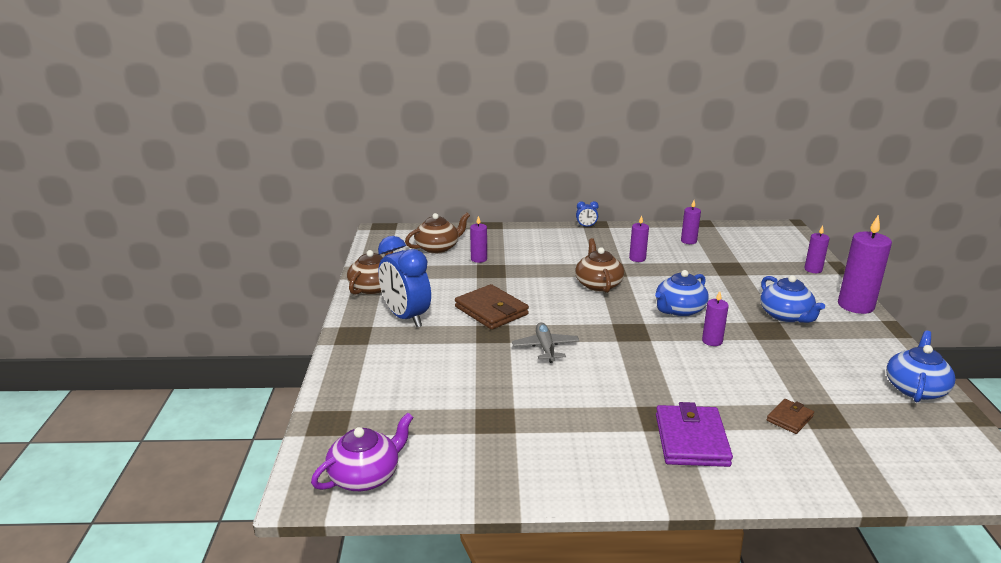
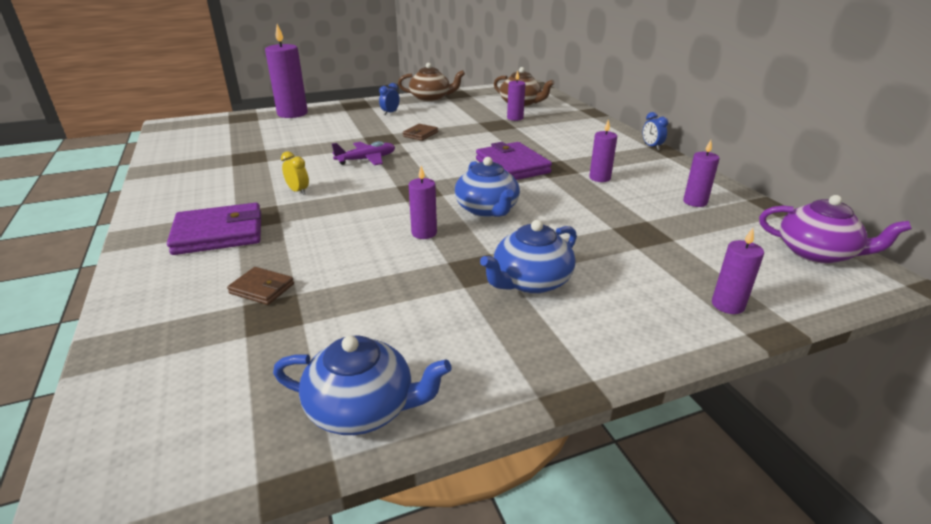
camera: 70 degrees right, 5 degrees up
(365, 476) = (182, 134): purple teapot -> purple teapot (817, 253)
(406, 317) = (390, 113): blue clock -> blue clock, size x0.42
(491, 311) = (420, 134): brown wallet -> brown wallet, size x0.53
(545, 348) = (366, 159): grey plane -> purple plane
(598, 284) = (512, 166): brown teapot -> purple wallet
(609, 392) = (298, 191): none -> yellow clock
(679, 310) = (487, 210): blue teapot -> blue teapot turned 135 degrees counterclockwise
(855, 305) = (627, 350): purple candle -> purple candle (292, 113)

